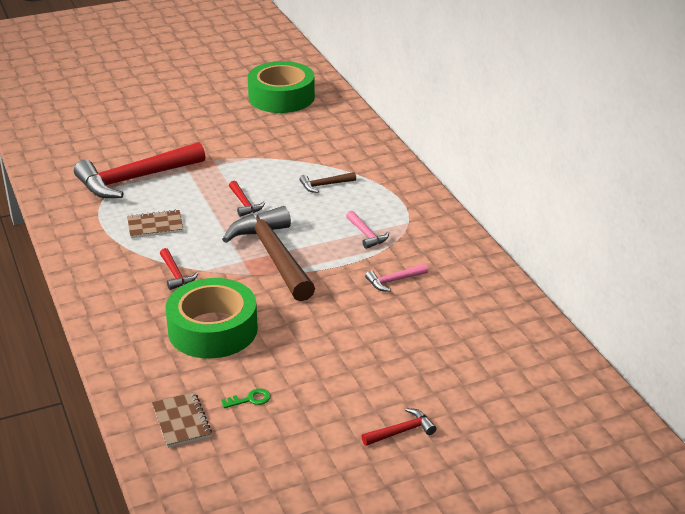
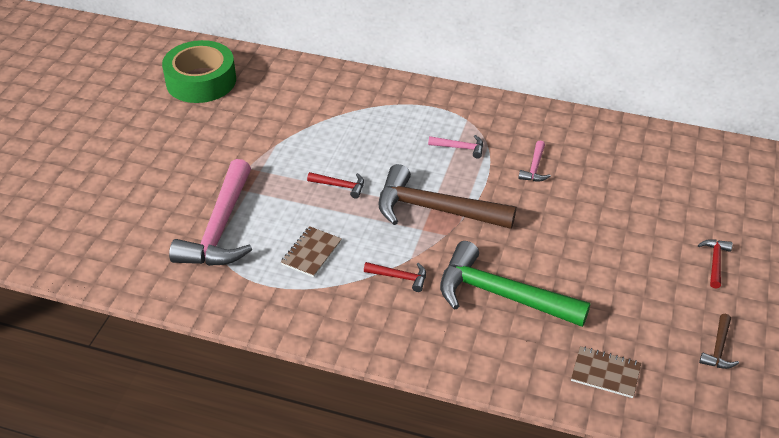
camera: 50 degrees left, 10 degrees up
(134, 179) = (220, 229): red hammer -> pink hammer
(213, 329) = (500, 295): green tape -> green hammer
(250, 399) = (611, 320): green key -> none
(324, 185) = (366, 131): brown hammer -> brown hammer (718, 349)

